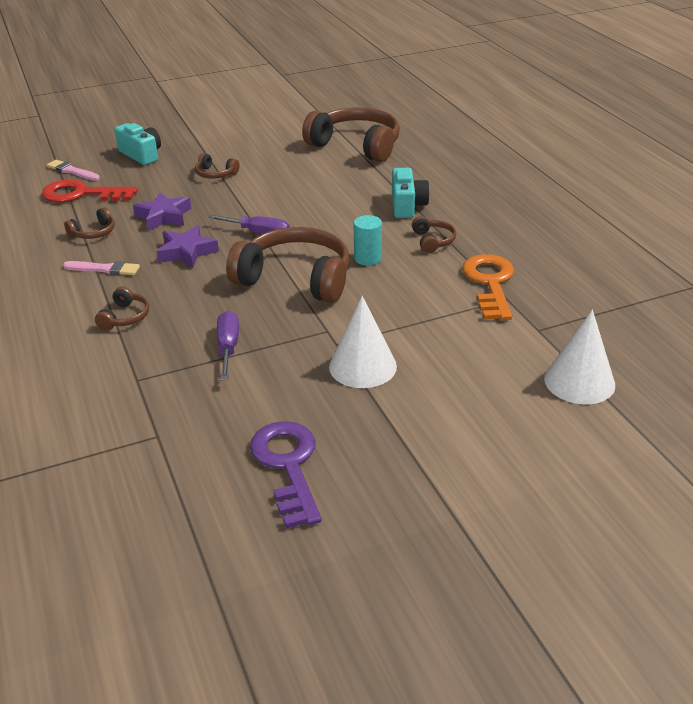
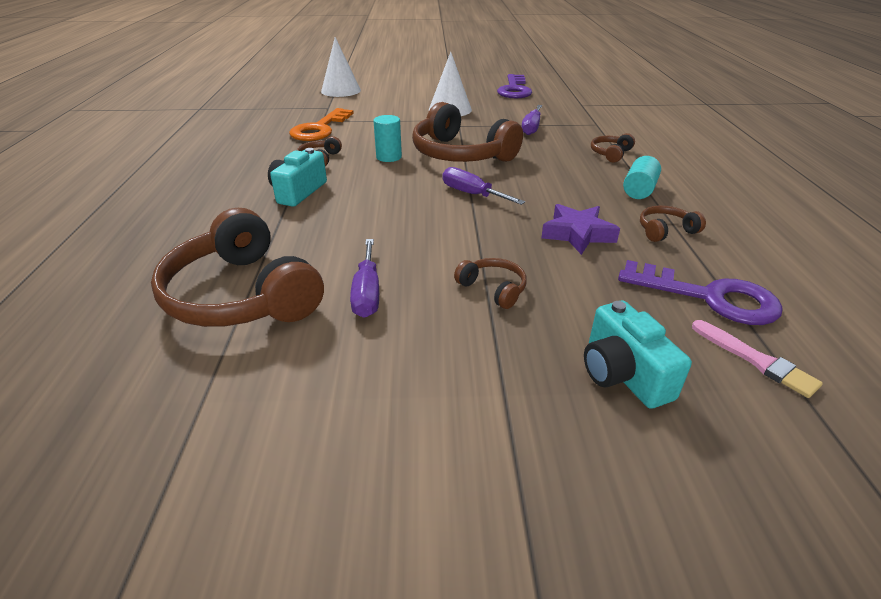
camera: 160 degrees left, 0 degrees up
(82, 194) = (709, 297): red key -> purple key
(104, 269) = (639, 190): pink brush -> turquoise cylinder
(187, 252) = (553, 190): purple star -> none
(288, 159) = (367, 293): none -> purple screwdriver

